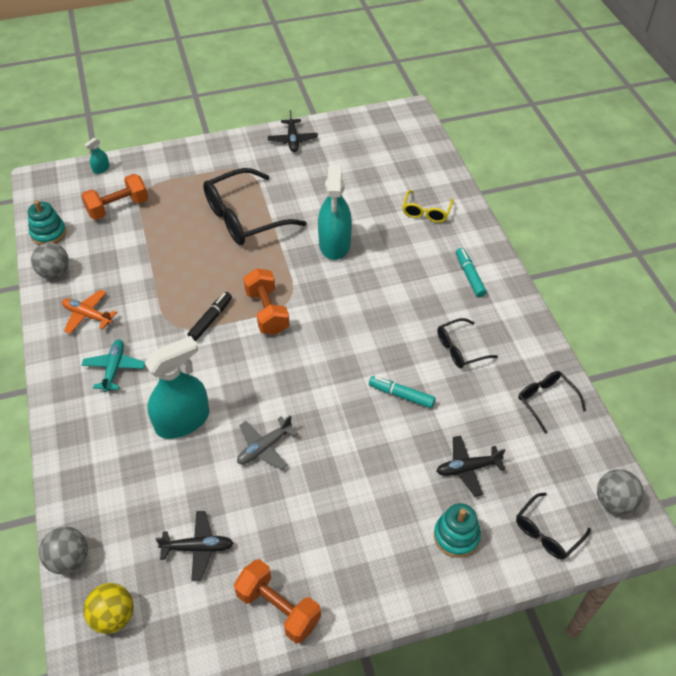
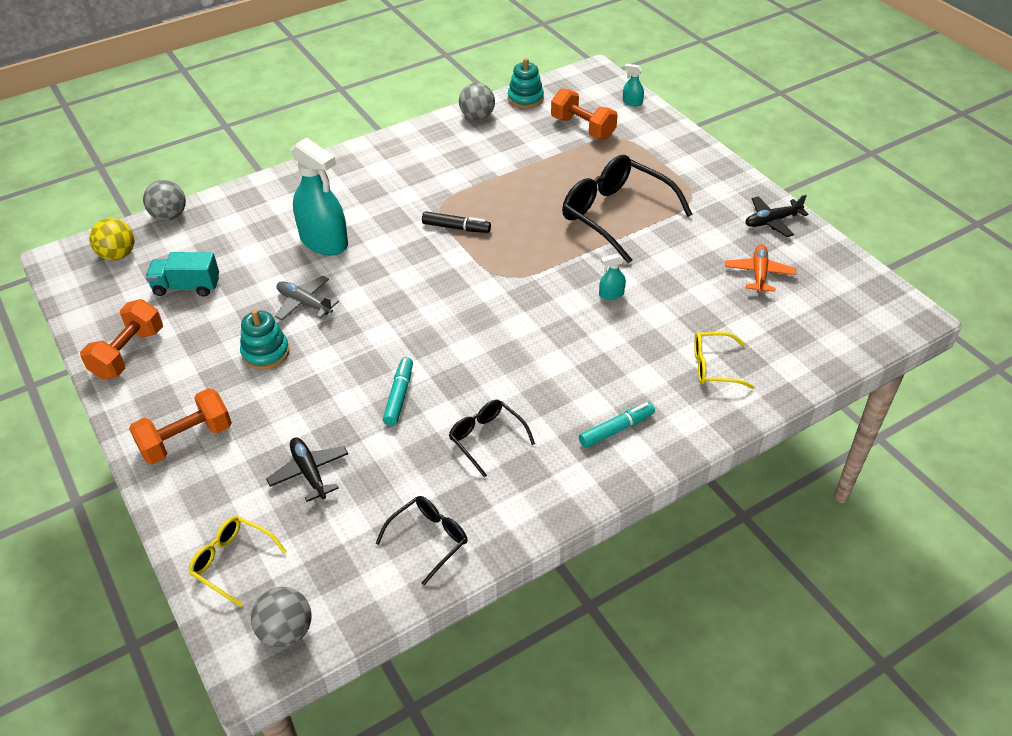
camera: 75 degrees right, 5 degrees down
(88, 315) = (432, 151): orange plane -> orange plane (759, 274)
(114, 368) = (374, 184): turquoise plane -> none
(198, 548) = (187, 287): black plane -> turquoise truck
(267, 312) = (482, 264): orange dumbbell -> orange dumbbell (186, 440)
(334, 244) = (611, 294): turquoise spray bottle -> turquoise spray bottle, size x0.42
(456, 536) = (219, 475): turquoise stacking toy -> turquoise stacking toy (265, 353)
(547, 533) = (232, 561): black glasses -> yellow glasses

